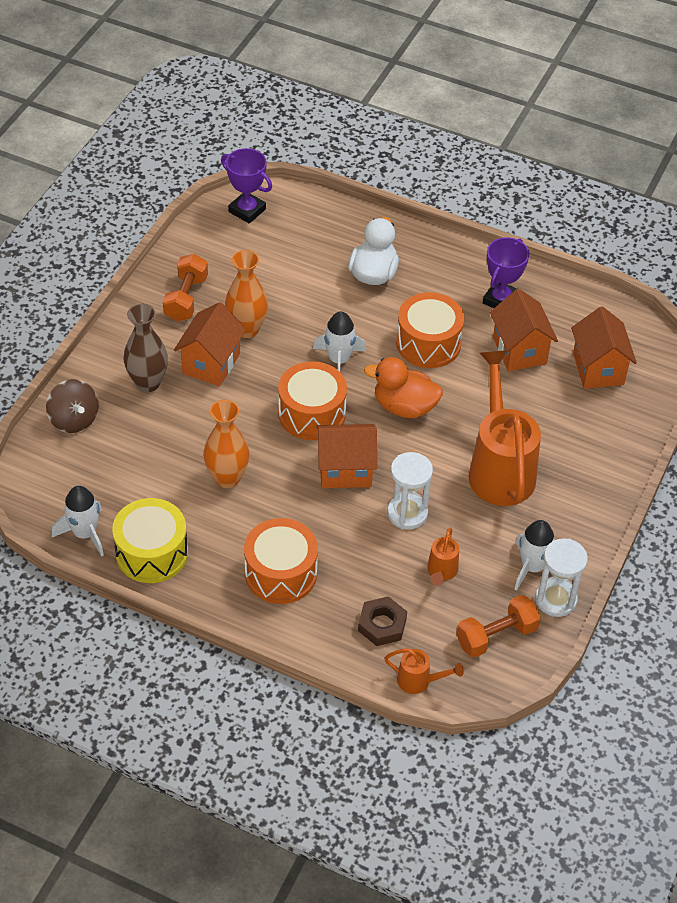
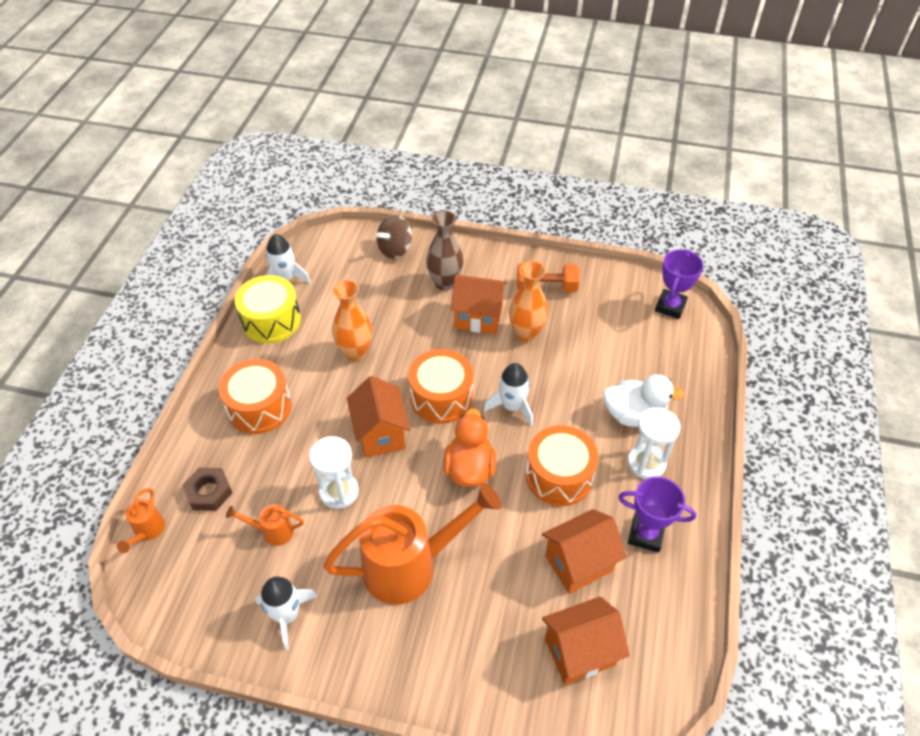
camera: 80 degrees right, 0 degrees up
(496, 636) = (200, 592): orange dumbbell -> none
(555, 599) = (248, 644): white hourglass -> white hourglass (646, 463)

